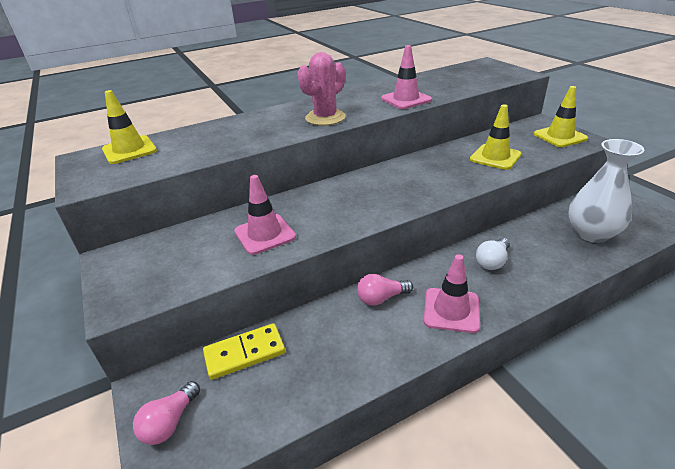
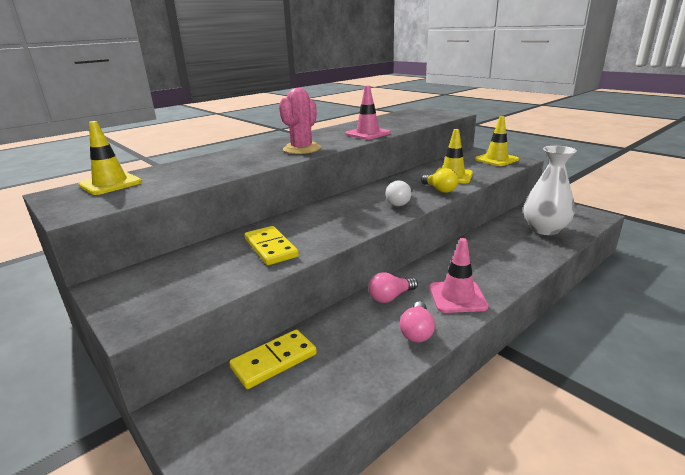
camera: 15 degrees left, 10 degrees down
(170, 422) = (215, 435): pink light bulb -> pink light bulb (417, 331)
(265, 234) = (270, 248): pink traffic cone -> yellow domino
(471, 176) = (439, 189): none -> yellow light bulb
(492, 261) = (475, 257): white light bulb -> white light bulb (400, 202)

